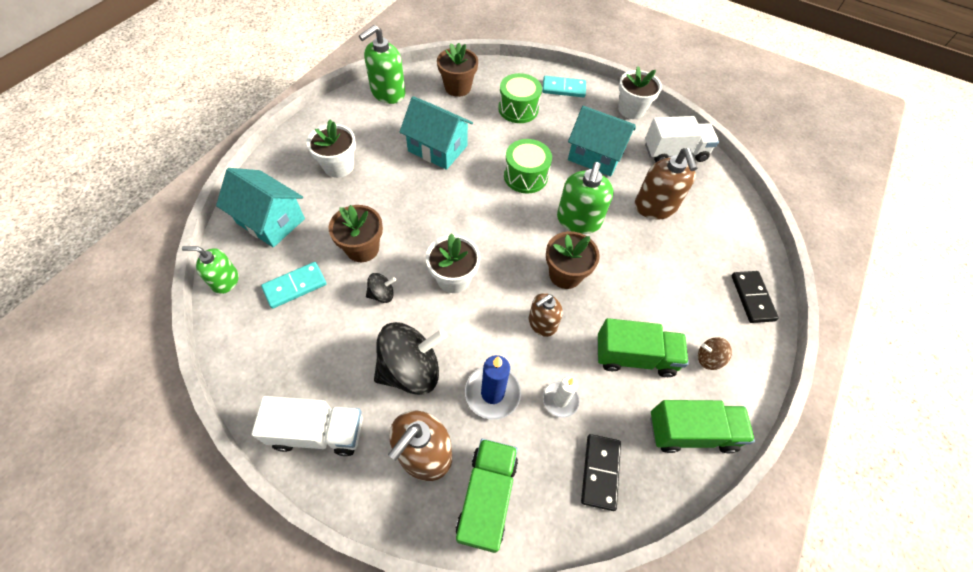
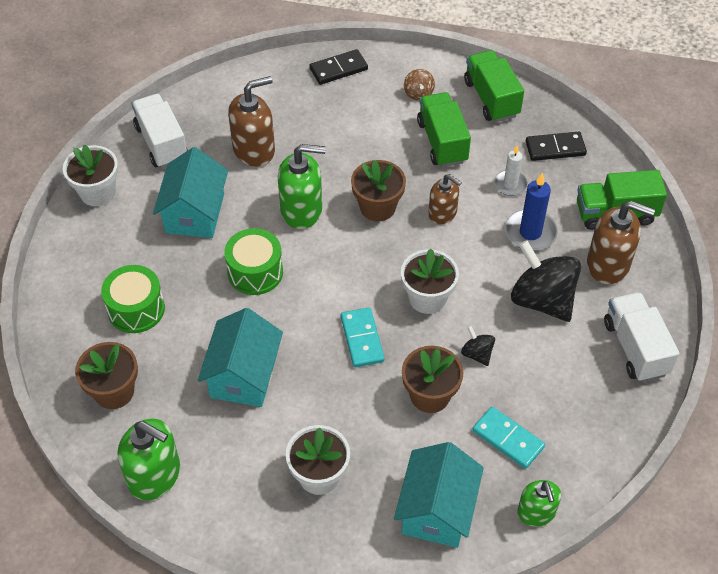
camera: 105 degrees left, 5 degrees down
(563, 88) = (77, 269): turquoise domino -> turquoise domino (362, 339)

